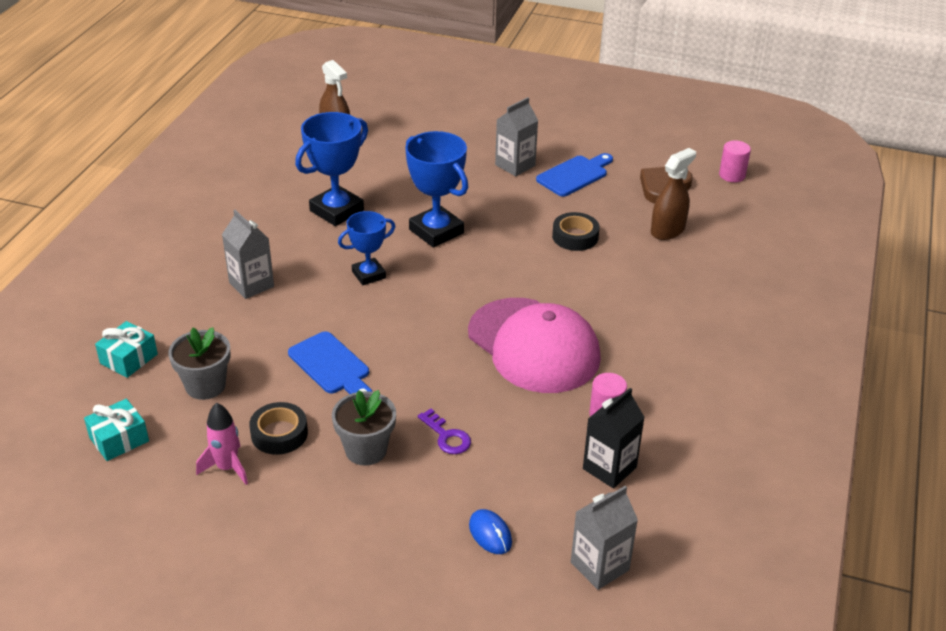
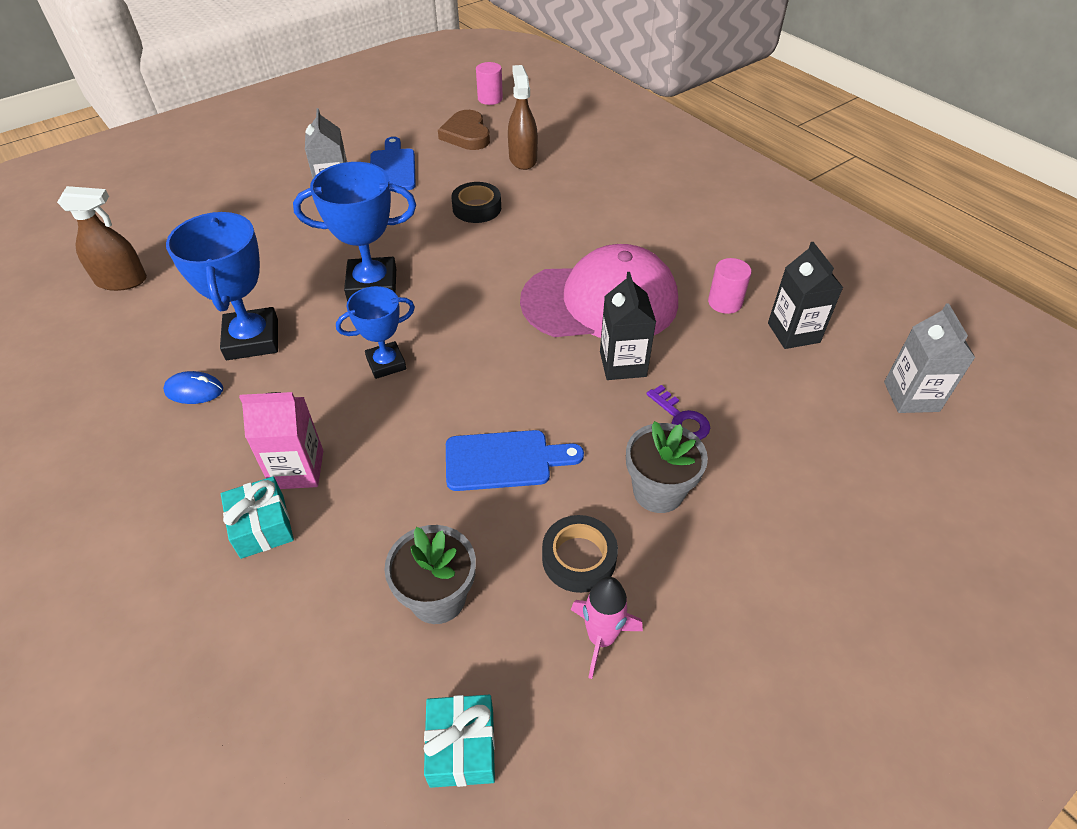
camera: 55 degrees left, 10 degrees up
(129, 359) = (311, 665): turquoise gift -> turquoise gift (262, 526)
(251, 285) = (298, 469): grey carton -> pink carton
(368, 275) = (386, 363): blue trophy -> blue trophy turned 60 degrees clockwise
(447, 436) = (681, 418): purple key -> purple key turned 60 degrees clockwise
(475, 384) = (623, 364): none -> black carton
(490, 534) = (835, 450): blue mouse -> blue mouse (194, 390)

